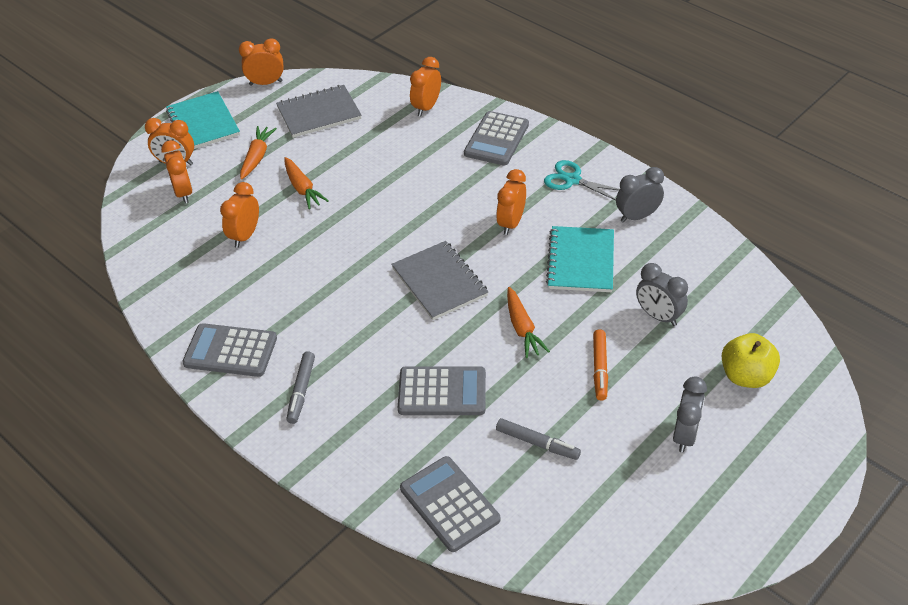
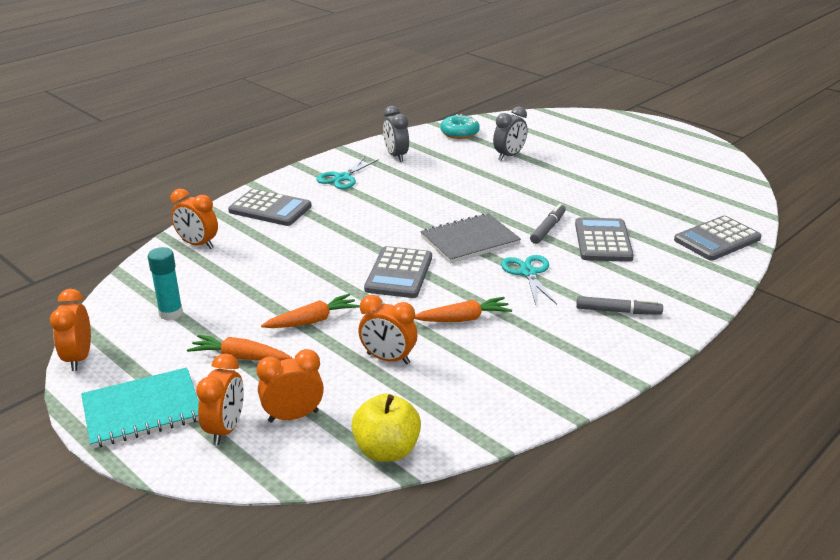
camera: 90 degrees left, 15 degrees down
(230, 351) = (572, 358): grey calculator -> grey calculator (399, 273)
(319, 113) = (171, 313): grey notebook -> turquoise glue stick
(375, 326) = (528, 273): none -> turquoise scissors
(511, 223) = (395, 206): orange clock -> none
(522, 328) = (526, 205): orange carrot -> orange carrot (463, 319)
(537, 443) = (645, 204): grey marker -> grey marker (548, 229)
(580, 261) = (447, 179): turquoise notebook -> none
(599, 368) = (565, 179): orange marker -> none
(685, 435) = (622, 155): grey clock -> none
(720, 269) = (459, 133): none -> turquoise donut
(746, 376) = (564, 134): yellow apple -> yellow apple (387, 450)

